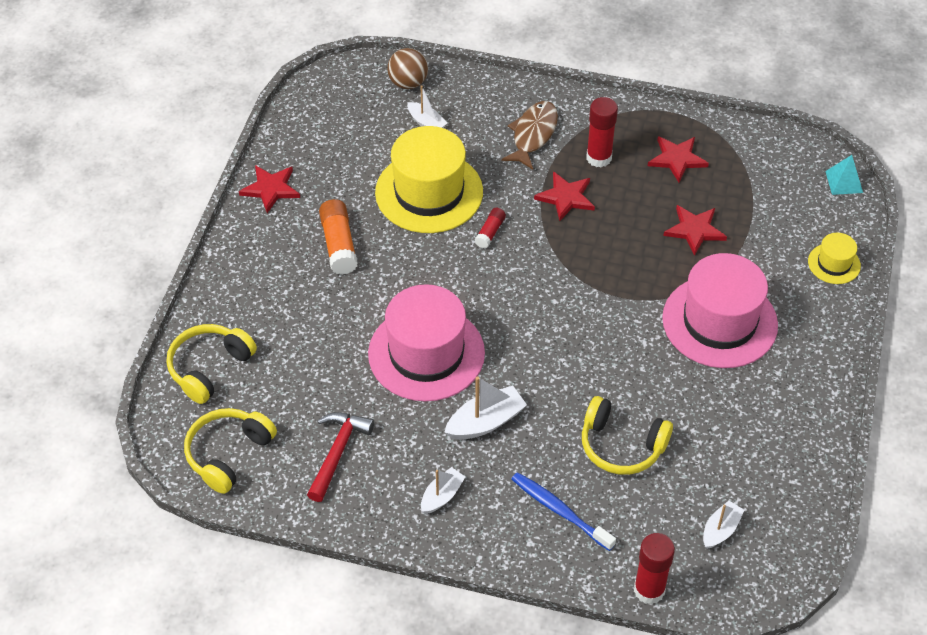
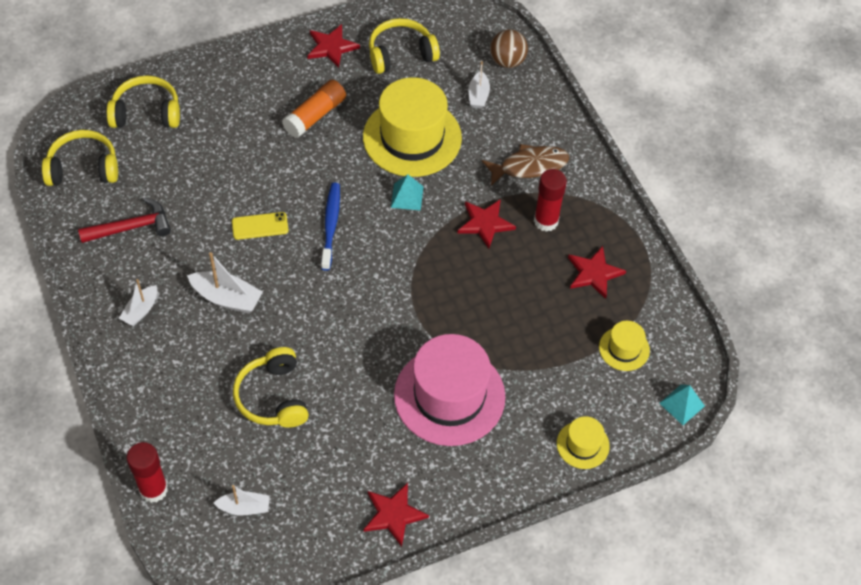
camera: 50 degrees right, 5 degrees up
(328, 146) = (401, 54): none -> yellow headphones
(426, 353) = (260, 226): pink hat -> yellow phone
(442, 496) = (141, 310): white boat -> white boat turned 120 degrees clockwise
(490, 232) = (407, 197): red glue stick -> turquoise pyramid
(560, 511) = (182, 391): blue toothbrush -> blue toothbrush (330, 225)
(695, 230) = (529, 327): red star -> red star (393, 514)
(764, 184) = (624, 349): none -> yellow hat

